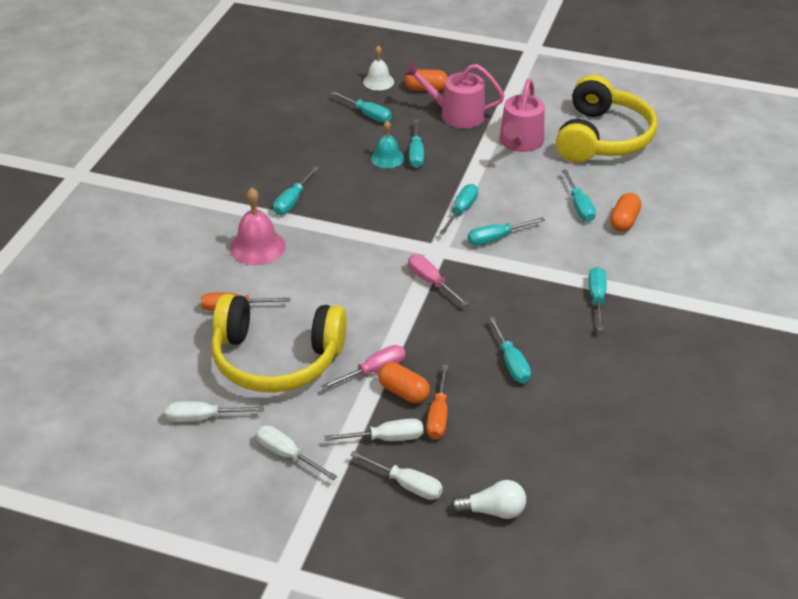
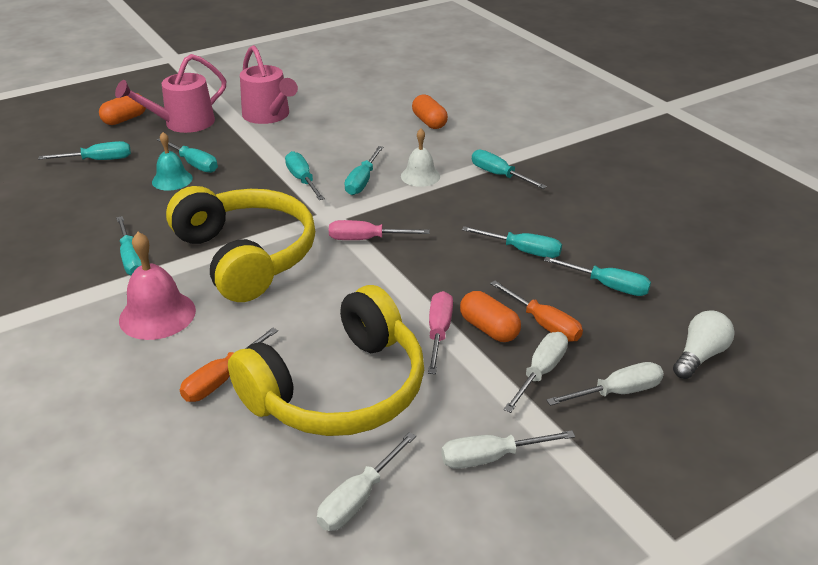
camera: 50 degrees left, 5 degrees down
(378, 81) = (69, 134): white bell -> white bell (420, 176)
(403, 392) = (489, 329): orange capsule -> orange capsule turned 60 degrees clockwise
(579, 206) = (384, 130): turquoise screwdriver -> turquoise screwdriver (608, 286)
(602, 138) = (324, 84): yellow headphones -> yellow headphones (246, 256)

